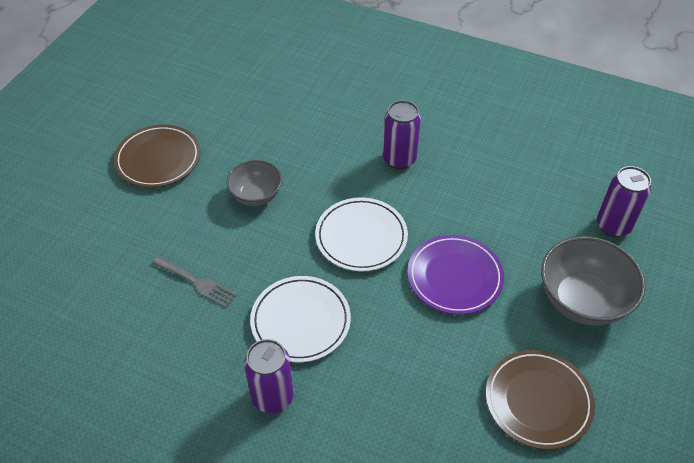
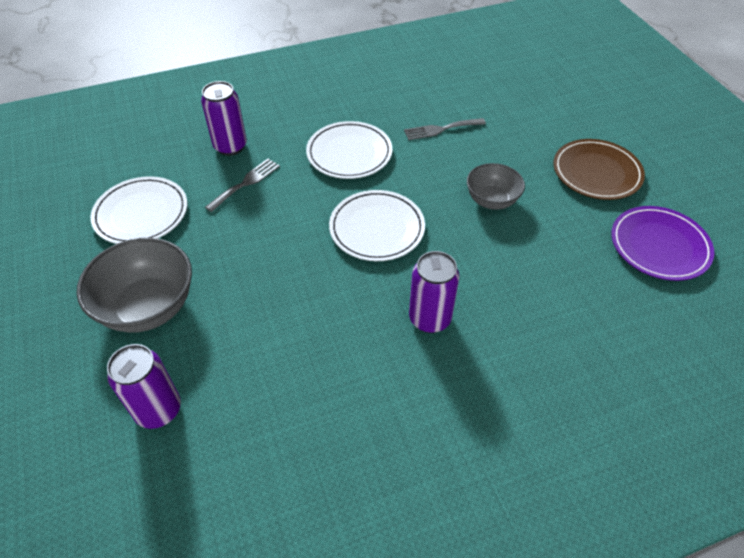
camera: 135 degrees right, 0 degrees up
(272, 397) = (317, 113): purple can -> purple can (230, 146)
(419, 361) = (246, 183): none -> grey fork
(454, 277) = (273, 251): purple plate -> purple plate (659, 246)
(538, 401) = (141, 214): brown plate -> white plate

